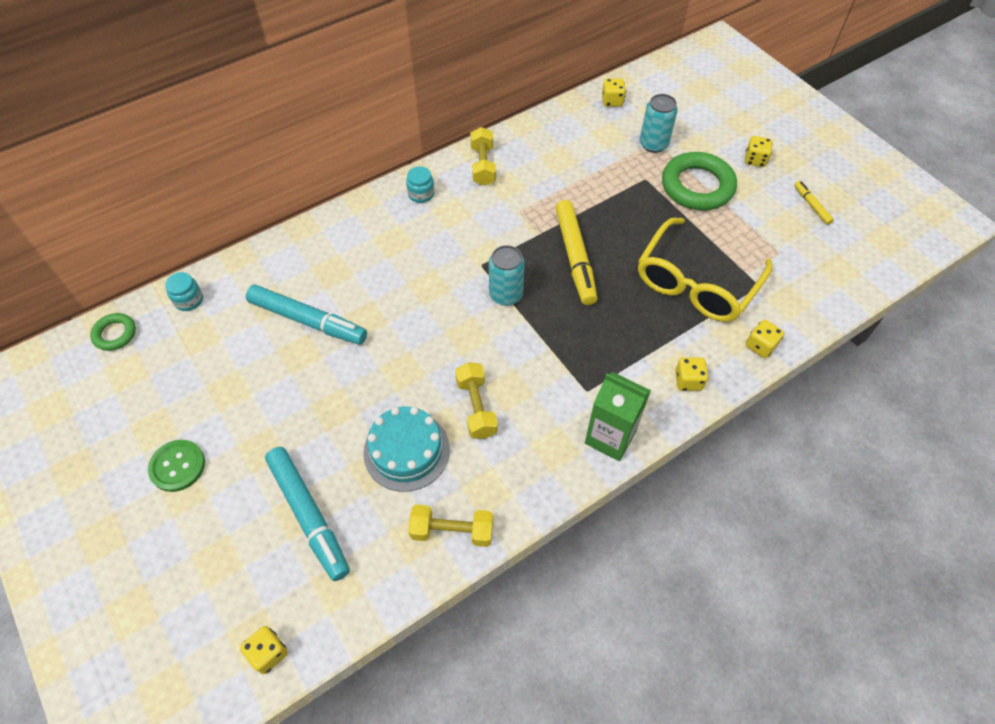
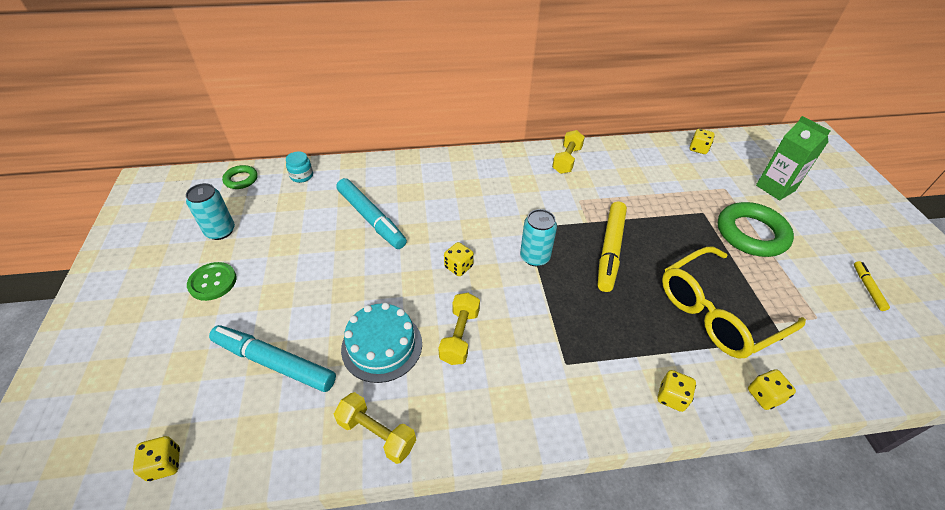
camera: 25 degrees right, 10 degrees down
(309, 515) = (274, 362): turquoise marker -> turquoise marker turned 120 degrees clockwise
(421, 194) = (507, 164): turquoise jar -> none
(610, 437) = (567, 416): green carton -> green carton (775, 188)
(653, 144) = (722, 189): turquoise can -> turquoise can (220, 231)
(755, 160) = (818, 231): yellow dice -> yellow dice (458, 267)

